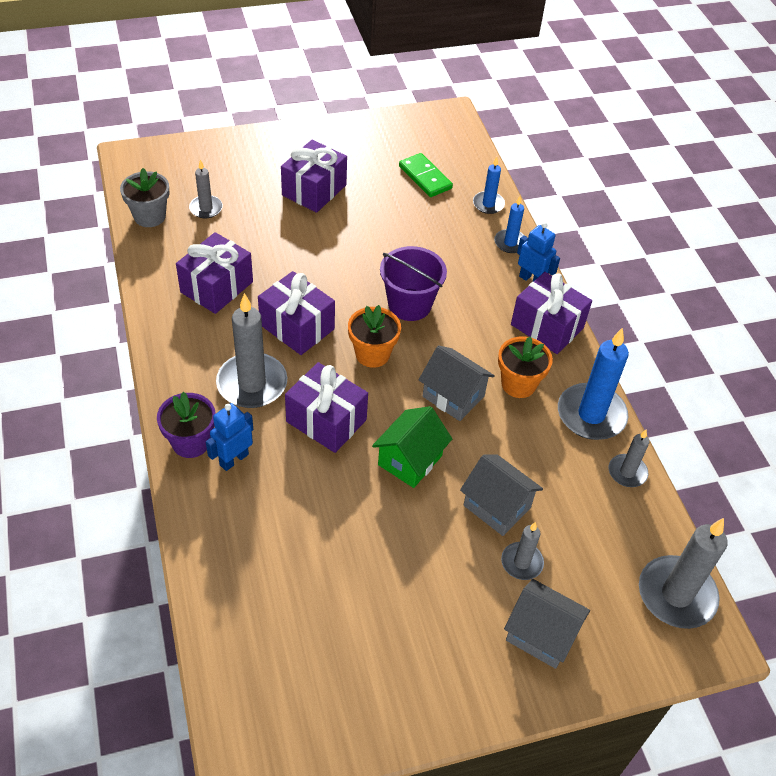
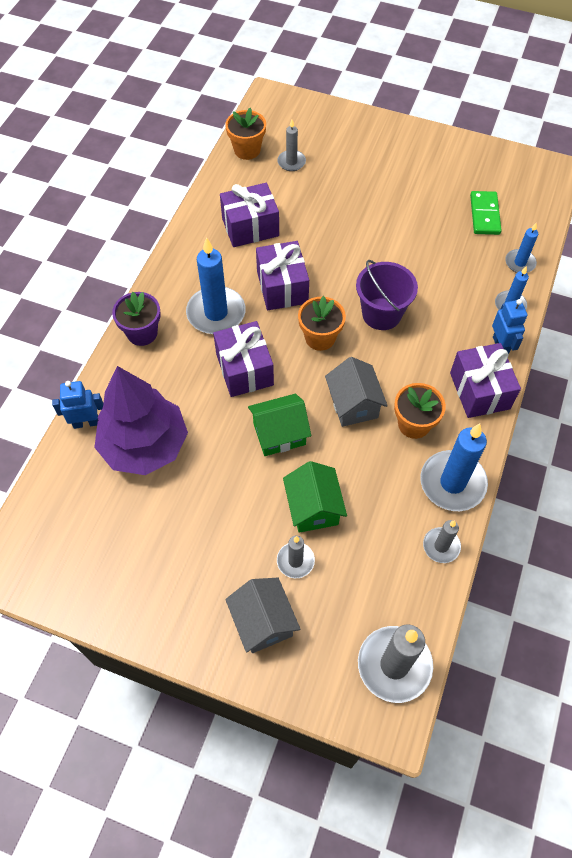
camera: 40 degrees right, 10 degrees up
(149, 216) = (247, 150): grey flower pot -> orange flower pot
(233, 459) = (160, 361): blue robot -> blue robot (86, 422)
(252, 383) = (216, 313): grey candle -> blue candle
(289, 547) = (145, 445): none -> purple tree
(314, 190) = (384, 184): purple gift -> none
(496, 506) = (313, 508): grey house -> green house

